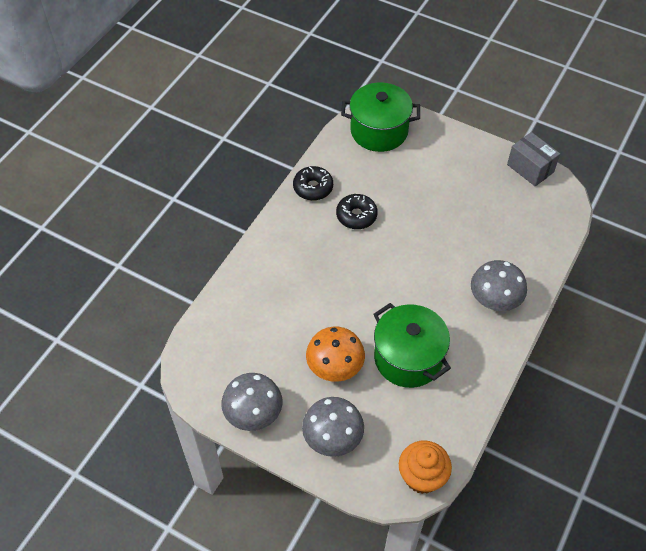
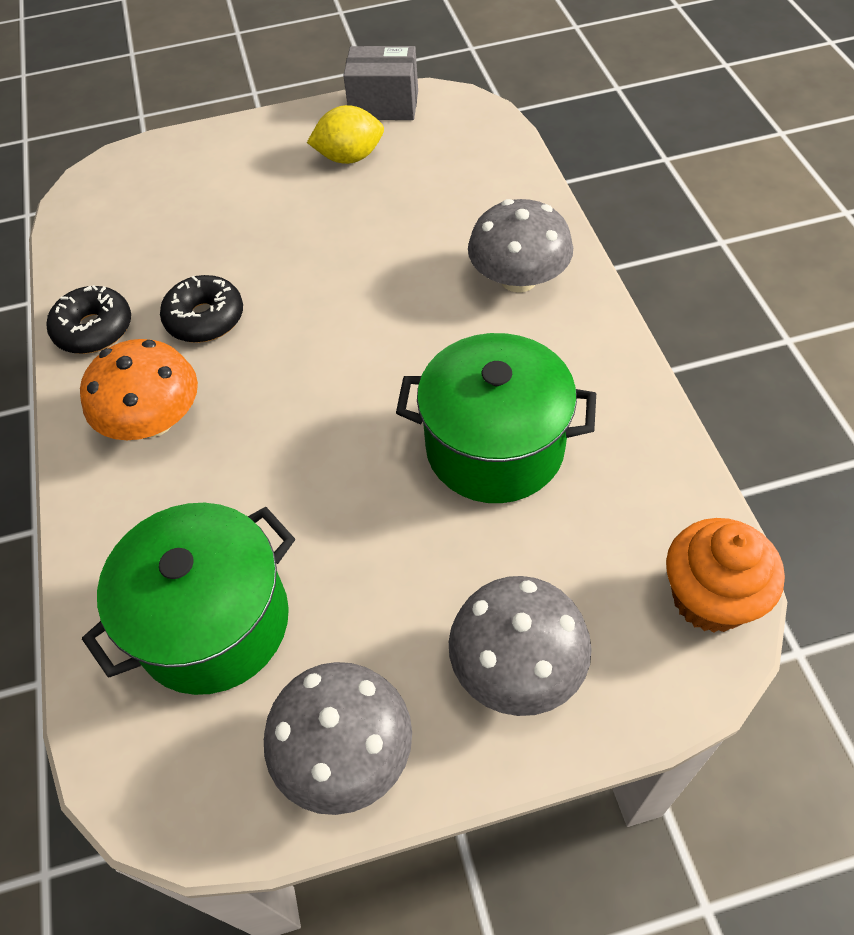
camera: 40 degrees left, 0 degrees up
(335, 366) = (400, 552): orange mushroom -> orange mushroom (154, 420)
(379, 131) = (125, 193): green pot -> green pot (213, 622)
(486, 184) = (349, 157): none -> yellow lemon

